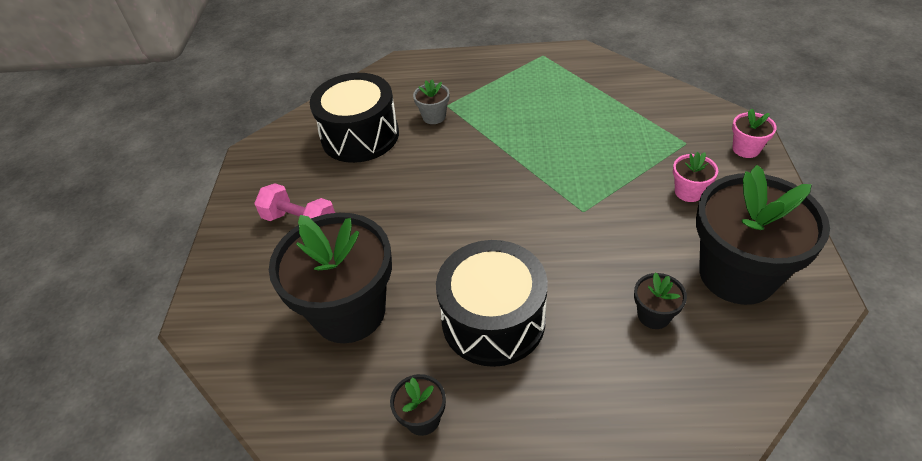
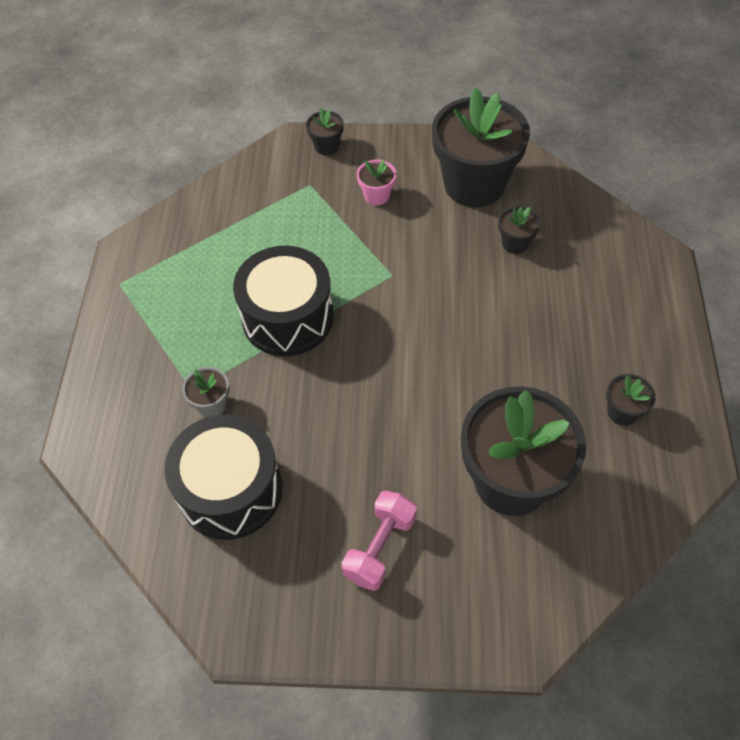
camera: 90 degrees left, 10 degrees up
(493, 320) = (521, 356): black drum -> black drum (288, 317)
(746, 149) = (326, 146): pink flower pot -> black flower pot

